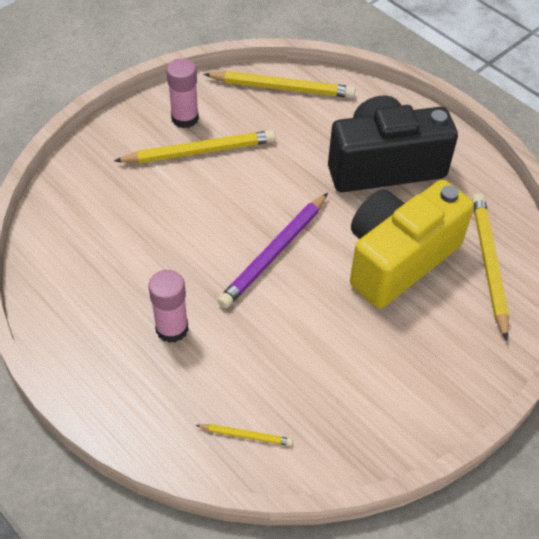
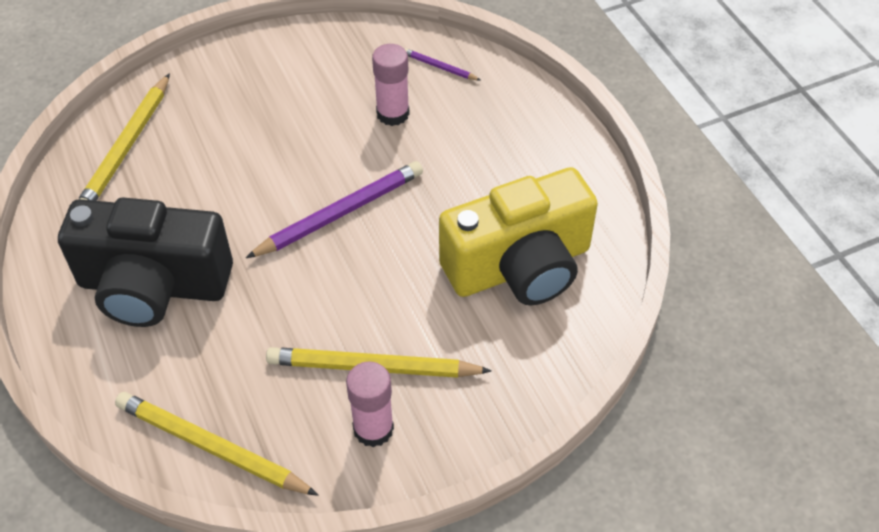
camera: 160 degrees left, 0 degrees up
(172, 328) = (477, 164): pink glue stick -> pink glue stick (393, 114)
(246, 436) = (439, 67): yellow pencil -> purple pencil
(398, 259) = (213, 175): yellow camera -> yellow camera (519, 266)

